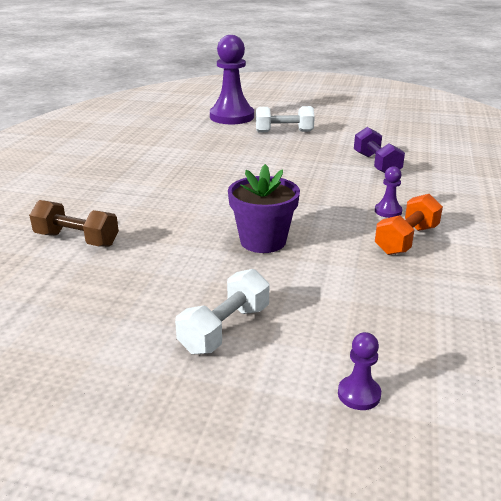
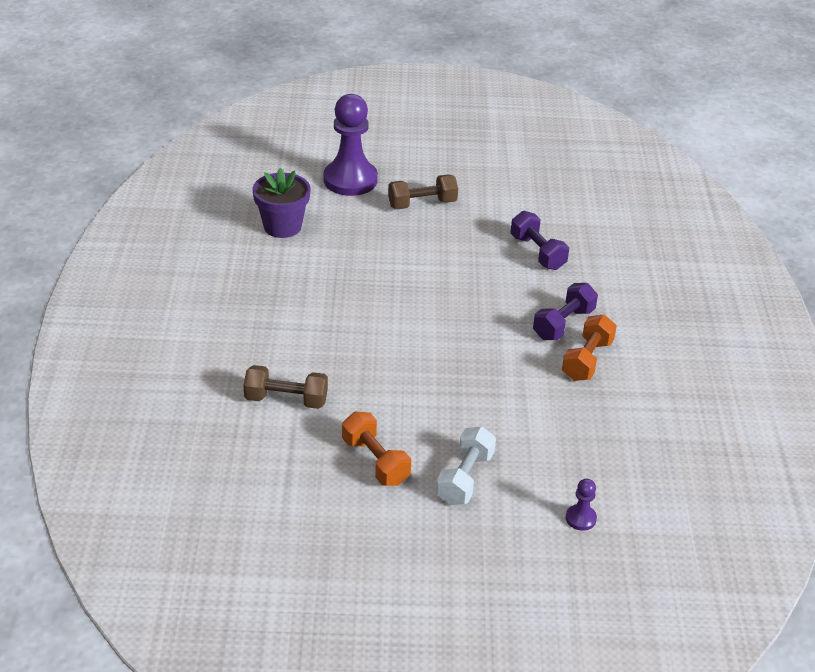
camera: 15 degrees left, 10 degrees up
(131, 300) = (375, 461): none -> orange dumbbell
(263, 241) = (460, 378): purple flower pot -> purple flower pot (282, 226)
(284, 132) = (422, 204): white dumbbell -> brown dumbbell
(388, 211) = (563, 324): purple pawn -> purple dumbbell

